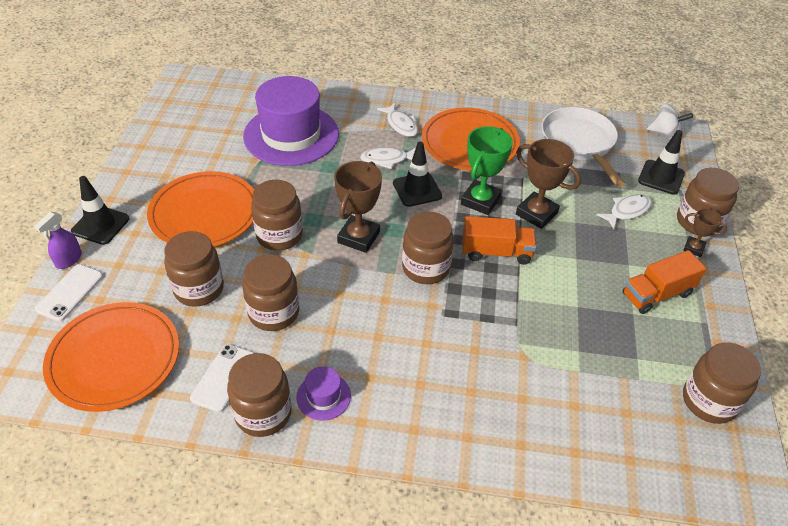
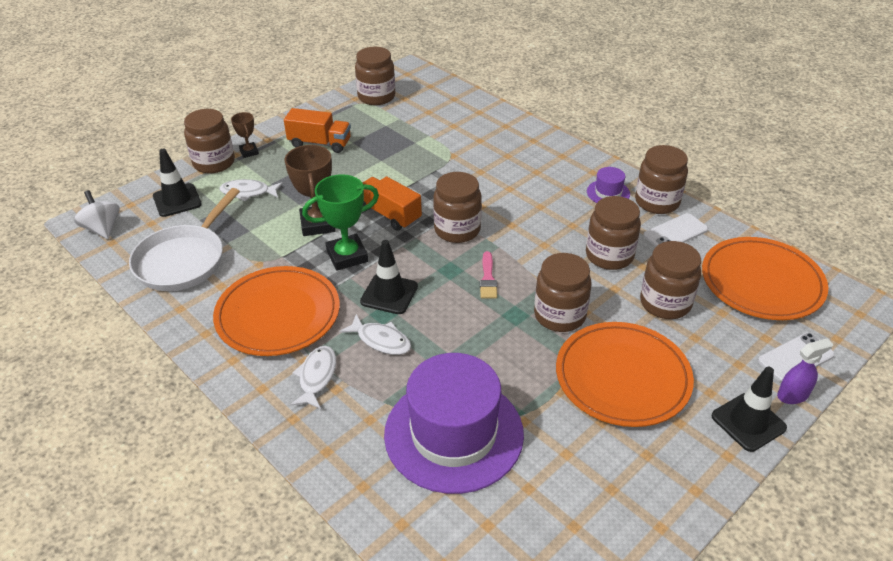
camera: 140 degrees left, 5 degrees down
(358, 237) = (488, 278): brown trophy -> pink brush

